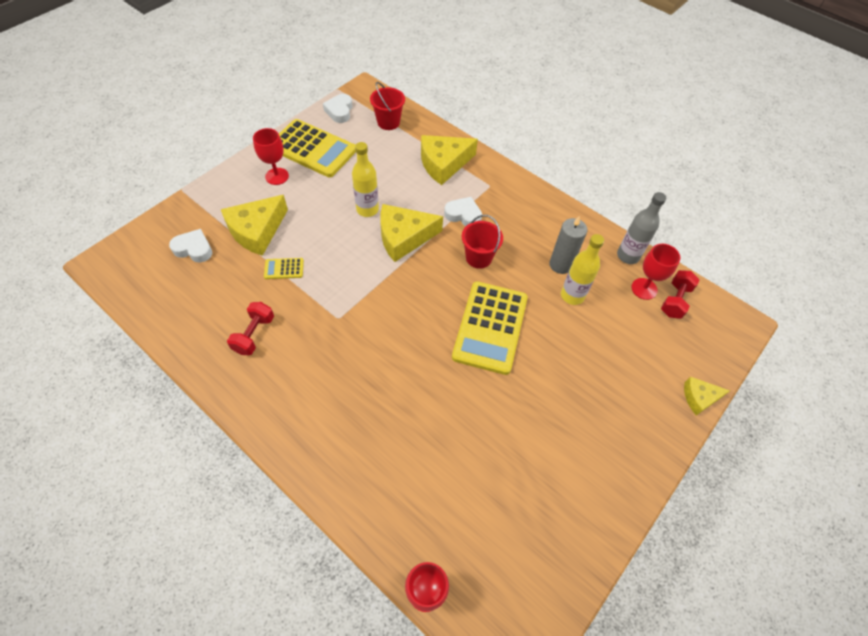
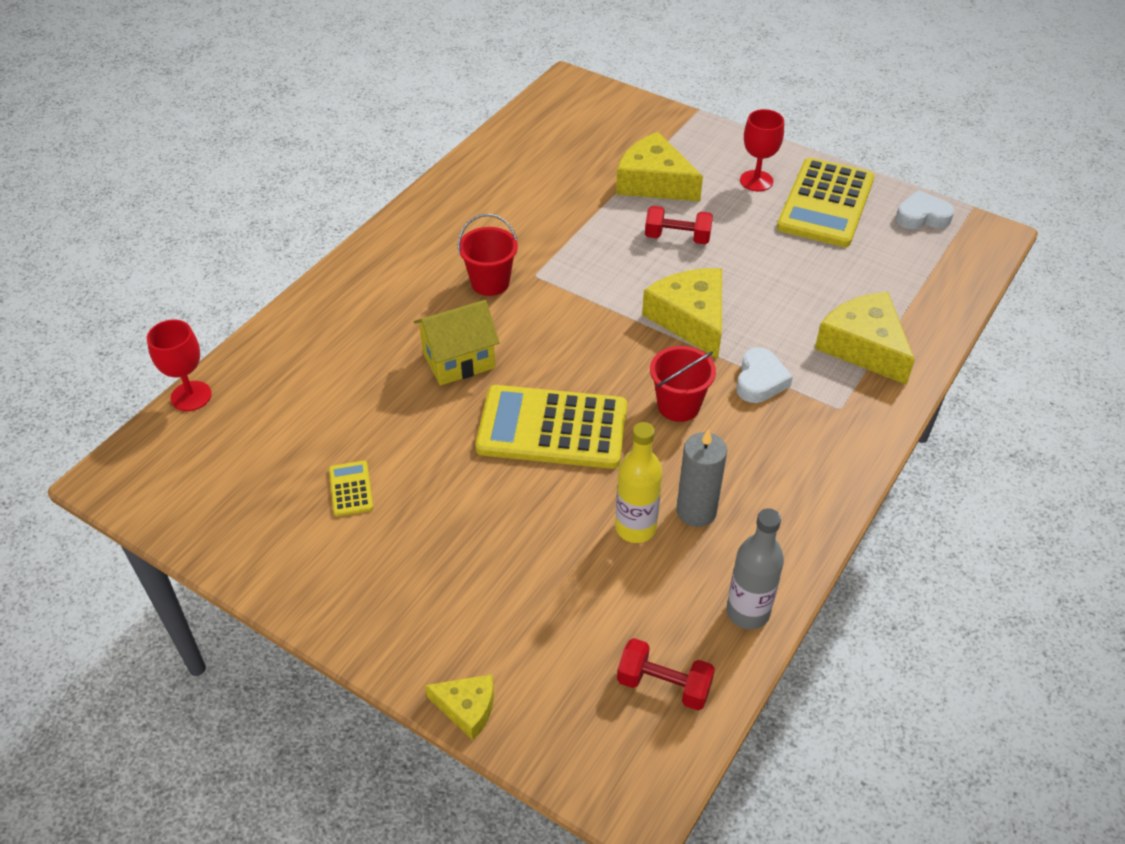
camera: 85 degrees right, 10 degrees down
(194, 249) = (609, 140): white heart -> none
(254, 334) = (497, 211): red dumbbell -> red dumbbell (677, 238)
(284, 269) = (600, 216): yellow calculator -> yellow calculator (350, 489)
(367, 209) = (729, 275): yellow bottle -> none
(388, 122) = (927, 272): red bucket -> red bucket (490, 282)
(418, 377) = (459, 360): none -> yellow house
(644, 289) = (678, 635): red goblet -> none
(699, 398) = (467, 708): yellow cheese -> yellow cheese turned 120 degrees clockwise

